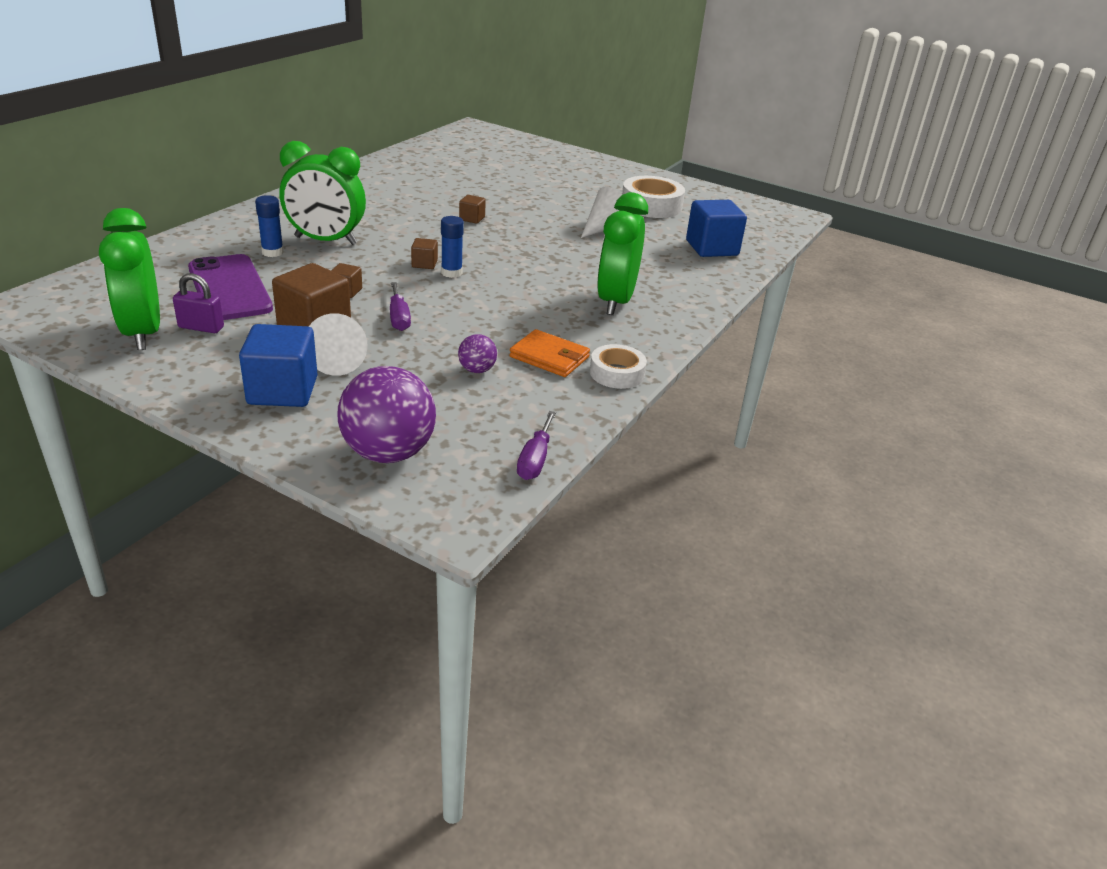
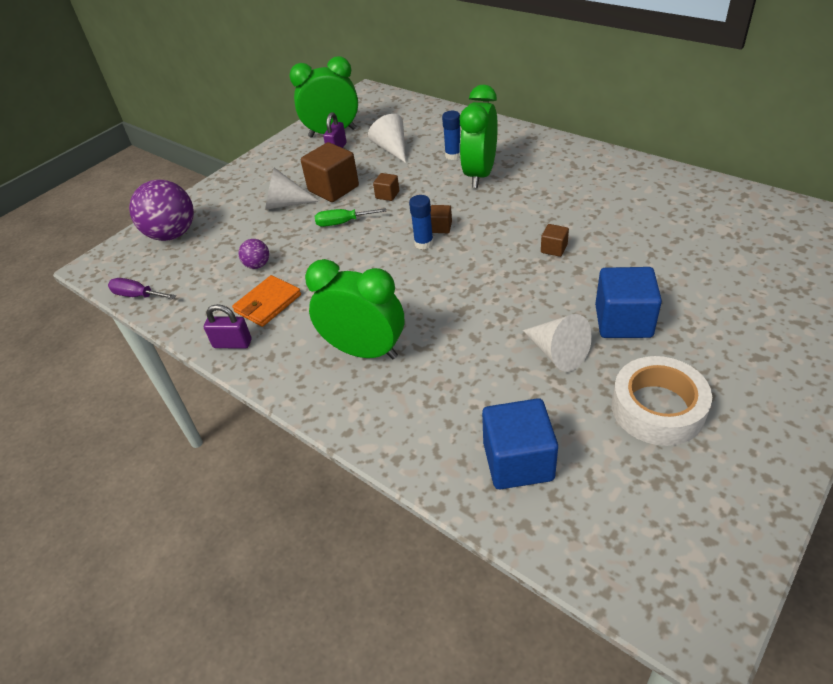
camera: 105 degrees right, 10 degrees up
(229, 288) = (392, 149): purple phone -> white cone
(282, 391) = (253, 189): blue cube -> blue cube (623, 321)
(399, 318) = (342, 223): purple screwdriver -> green screwdriver
(617, 373) = (232, 343): white tape -> purple padlock

